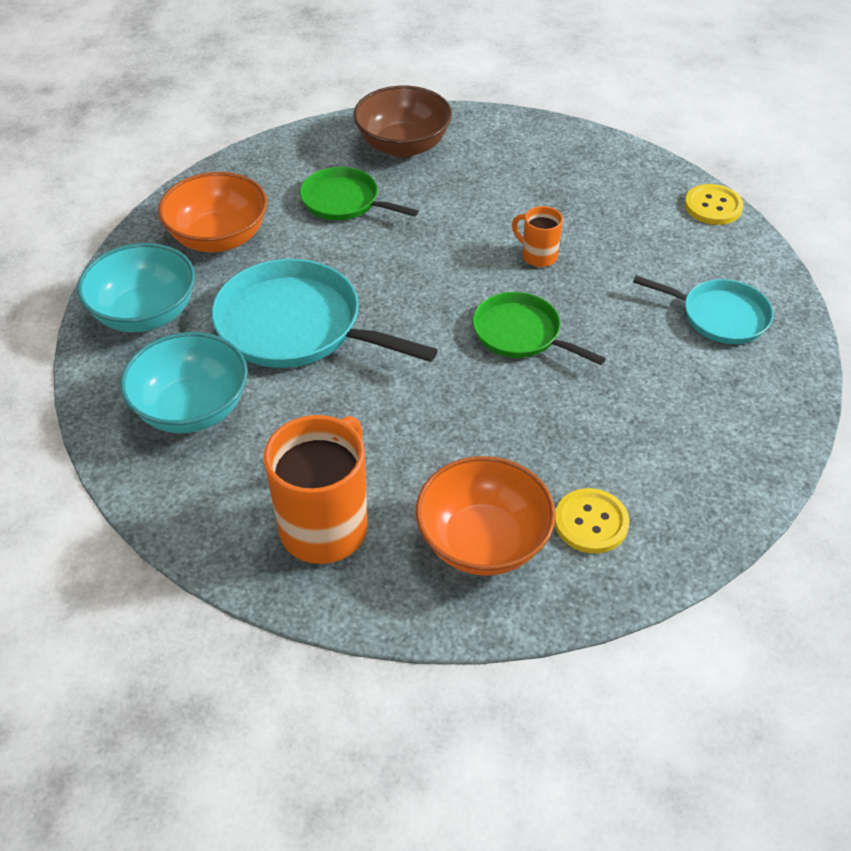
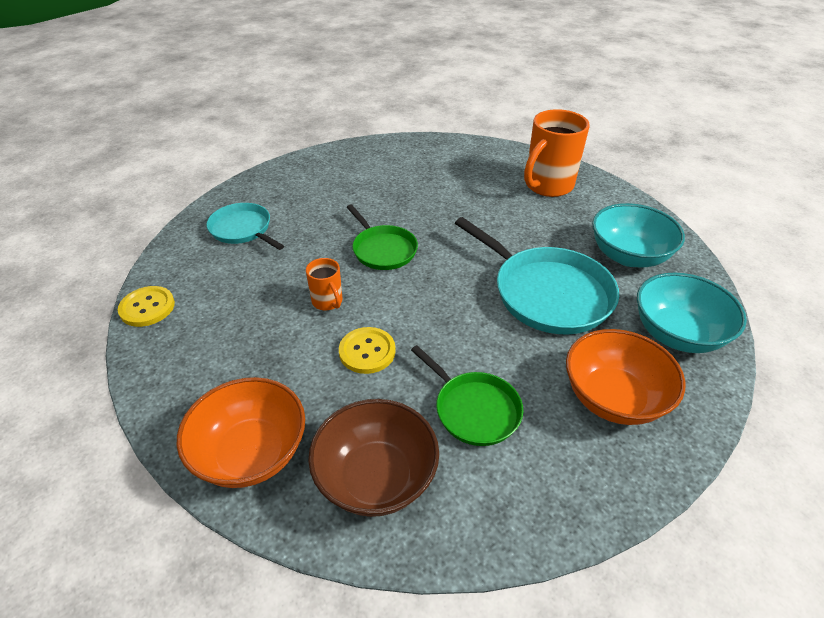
camera: 160 degrees left, 5 degrees down
(483, 541) = (467, 165): orange bowl -> orange bowl (251, 453)
(591, 522) = (409, 161): yellow button -> yellow button (367, 351)

